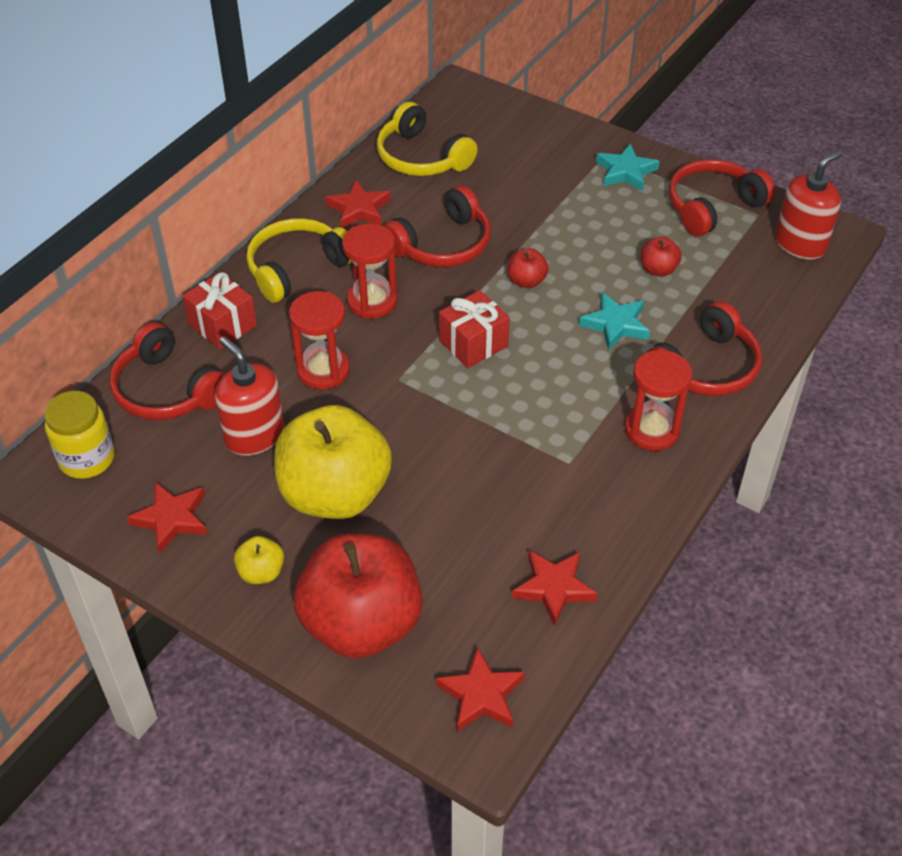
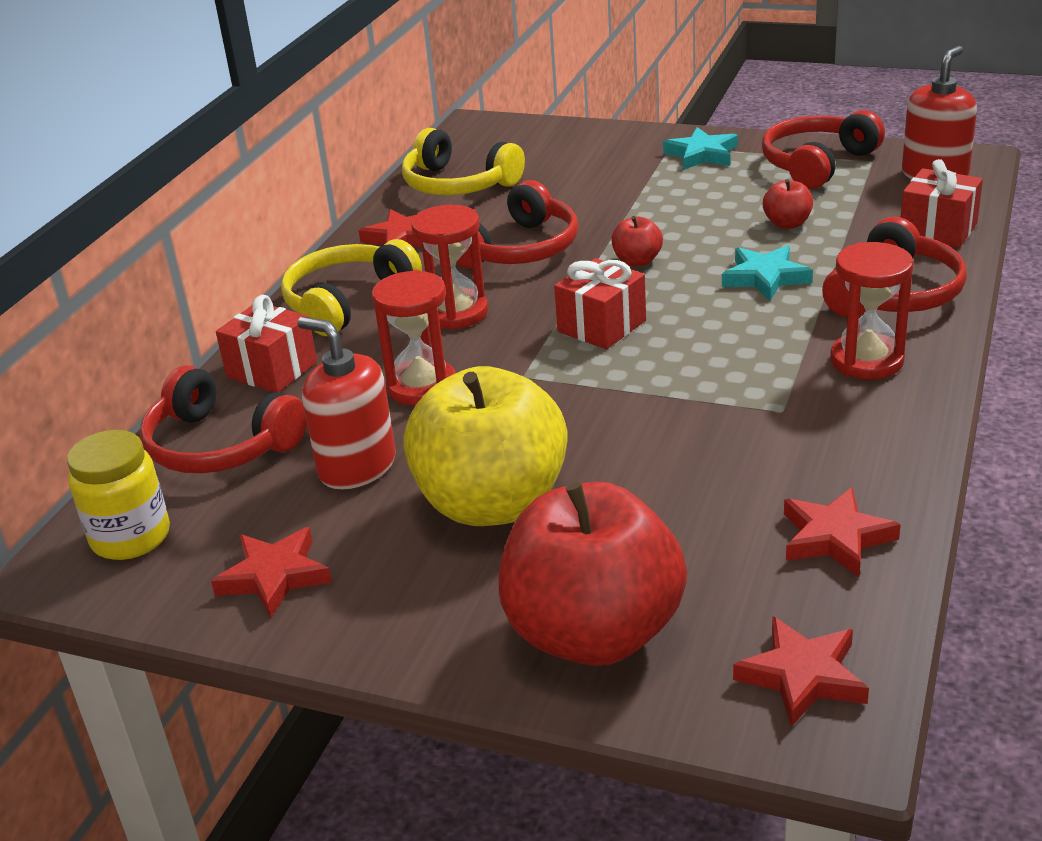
camera: 10 degrees left, 15 degrees down
(261, 572) = (426, 607): yellow apple -> none
(772, 307) = (938, 230): none -> red gift

